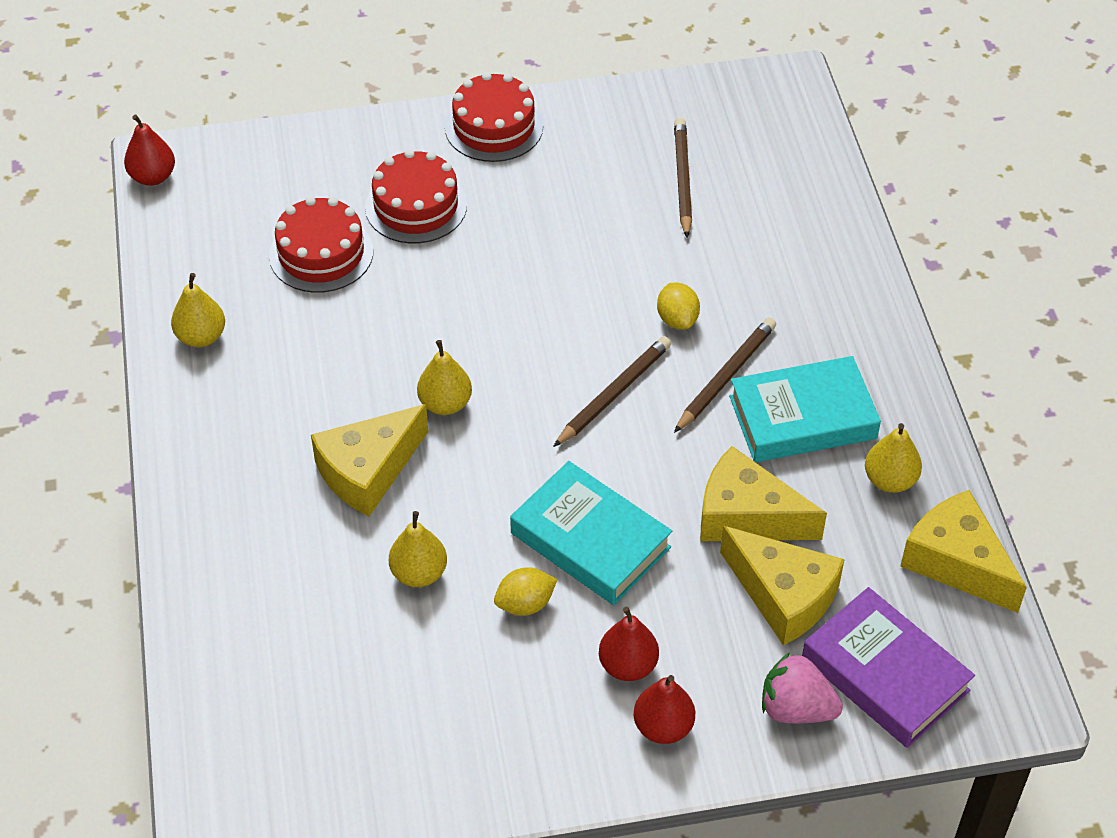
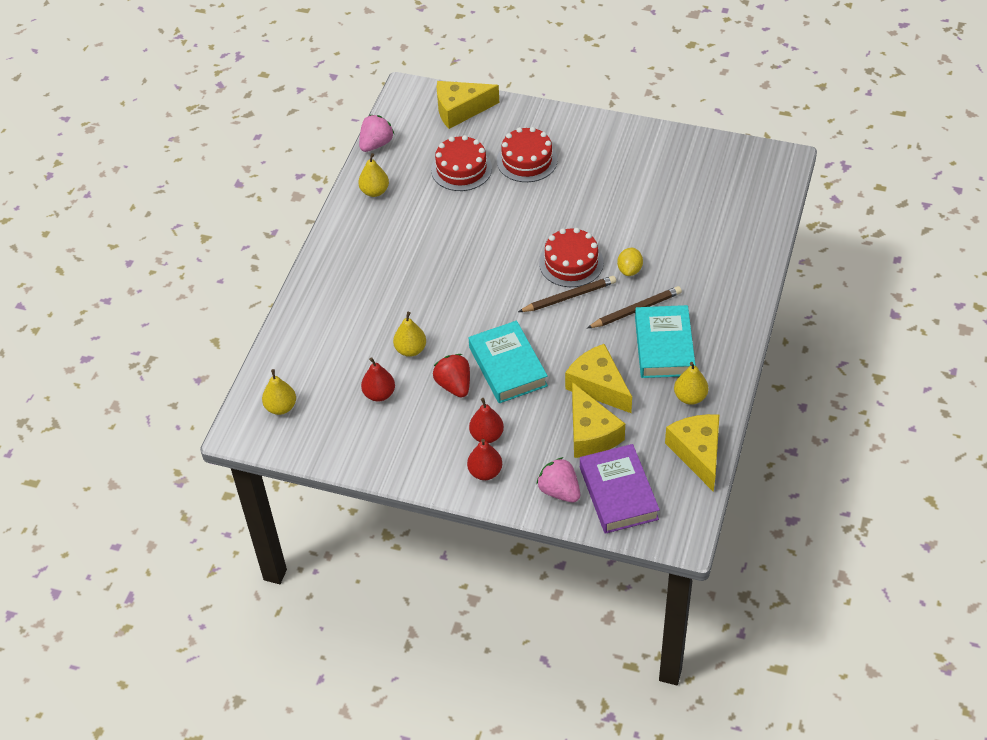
camera: 30 degrees right, 0 degrees up
(153, 177) = (399, 99): red pear -> red pear (379, 394)
(157, 260) = (376, 144): none -> pink strawberry
(368, 471) = (416, 289): yellow cheese -> yellow cheese (460, 110)
(445, 404) = (477, 270): yellow pear -> yellow pear (281, 407)
(494, 127) = (596, 131): red cake -> red cake (571, 263)
(525, 604) = (454, 385): yellow lemon -> red strawberry
(683, 179) = (684, 195): brown pencil -> none
(802, 417) = (664, 346): turquoise book -> turquoise book turned 75 degrees clockwise

